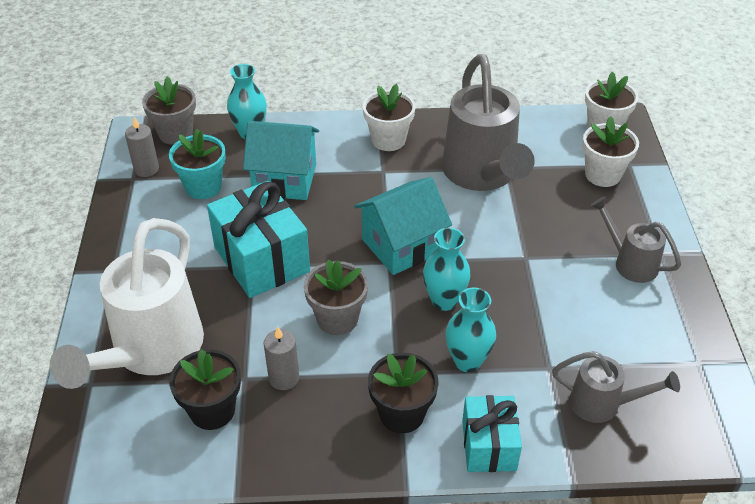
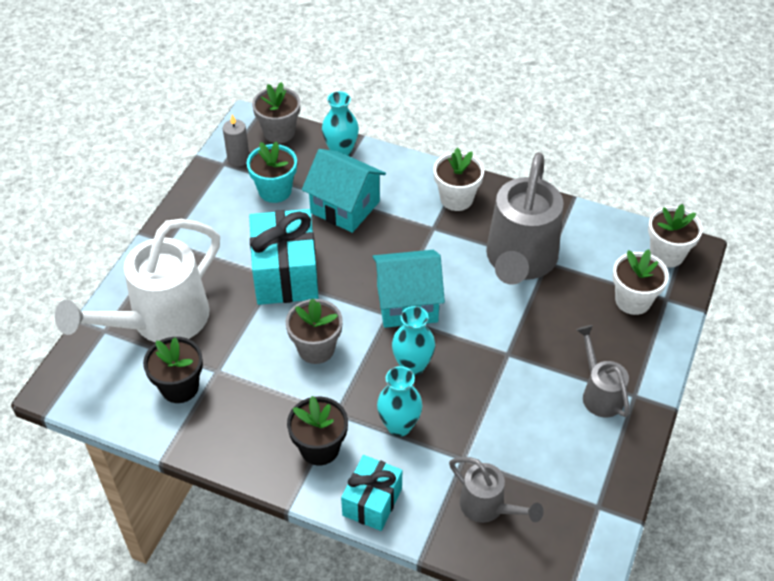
camera: 25 degrees right, 5 degrees up
(284, 378) = (246, 382): grey candle -> none

